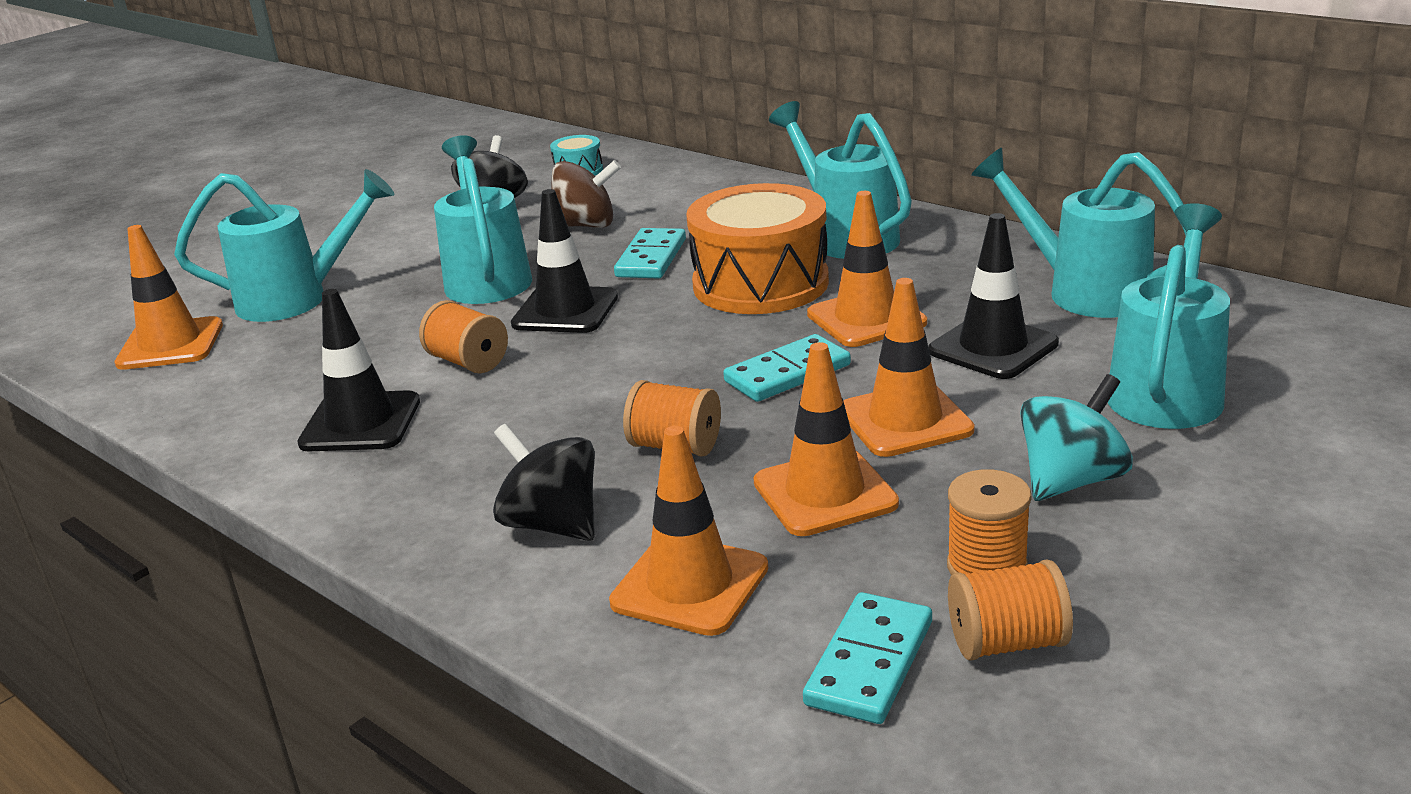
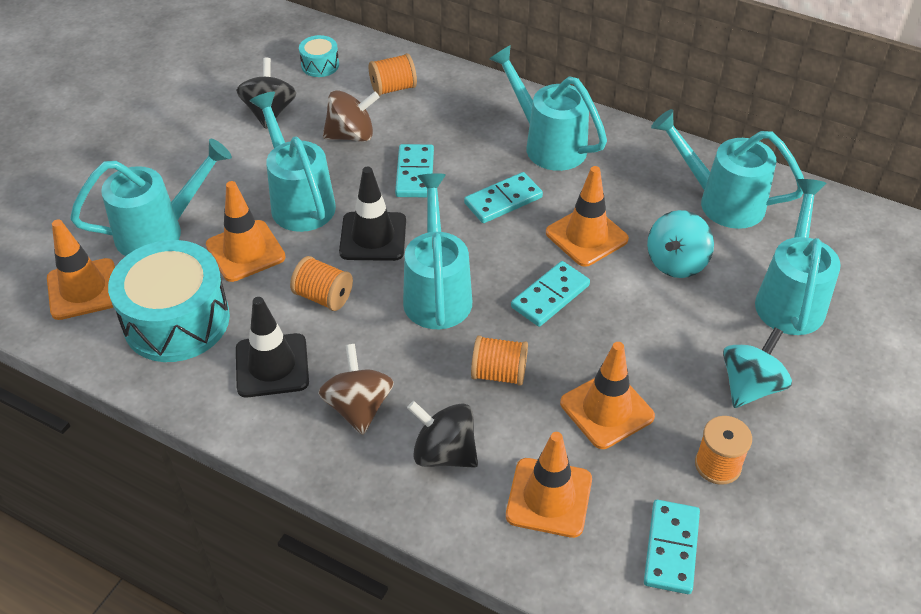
camera: 15 degrees left, 20 degrees up
(265, 376) = (176, 320): none -> turquoise drum
(454, 469) = (358, 407): none -> brown spinning top
(625, 364) = (437, 292): none -> turquoise watering can
(760, 284) = (503, 200): orange drum -> turquoise domino
(905, 420) = (638, 338): orange traffic cone -> orange traffic cone (245, 251)
(993, 347) = (676, 262): black traffic cone -> turquoise spinning top
(1007, 643) = (742, 524): orange spool -> orange spool (393, 88)

